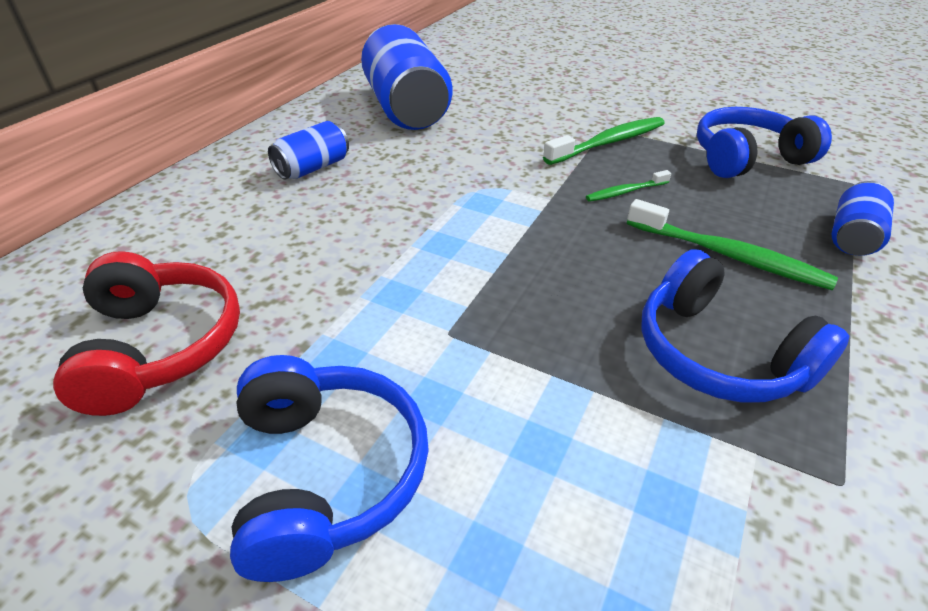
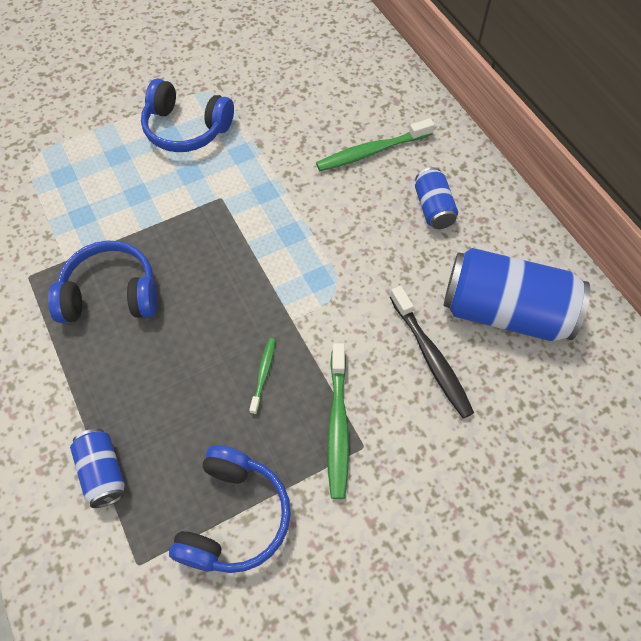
camera: 125 degrees right, 20 degrees up
(160, 346) = (300, 100): red headphones -> none
(491, 125) = (431, 357): none -> black toothbrush
(727, 255) = (158, 372): green toothbrush -> green toothbrush (372, 151)

